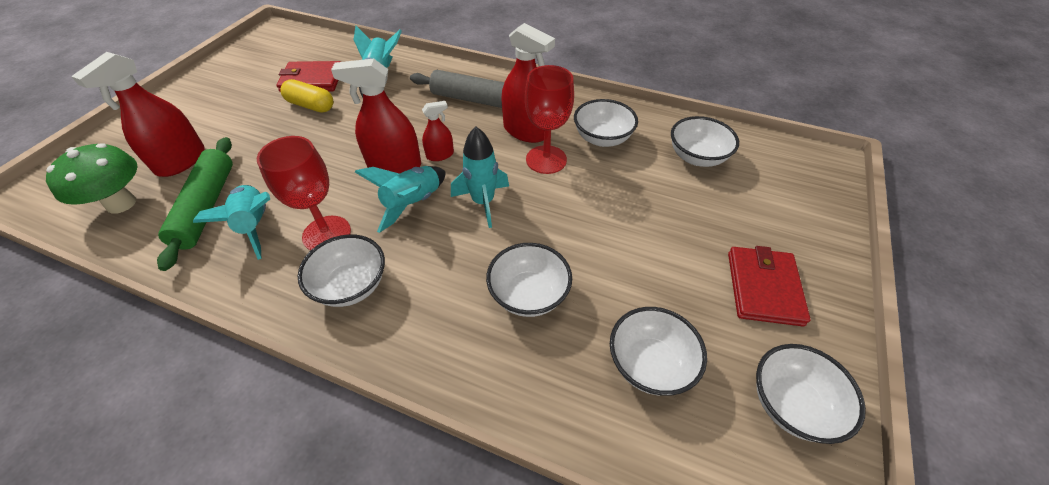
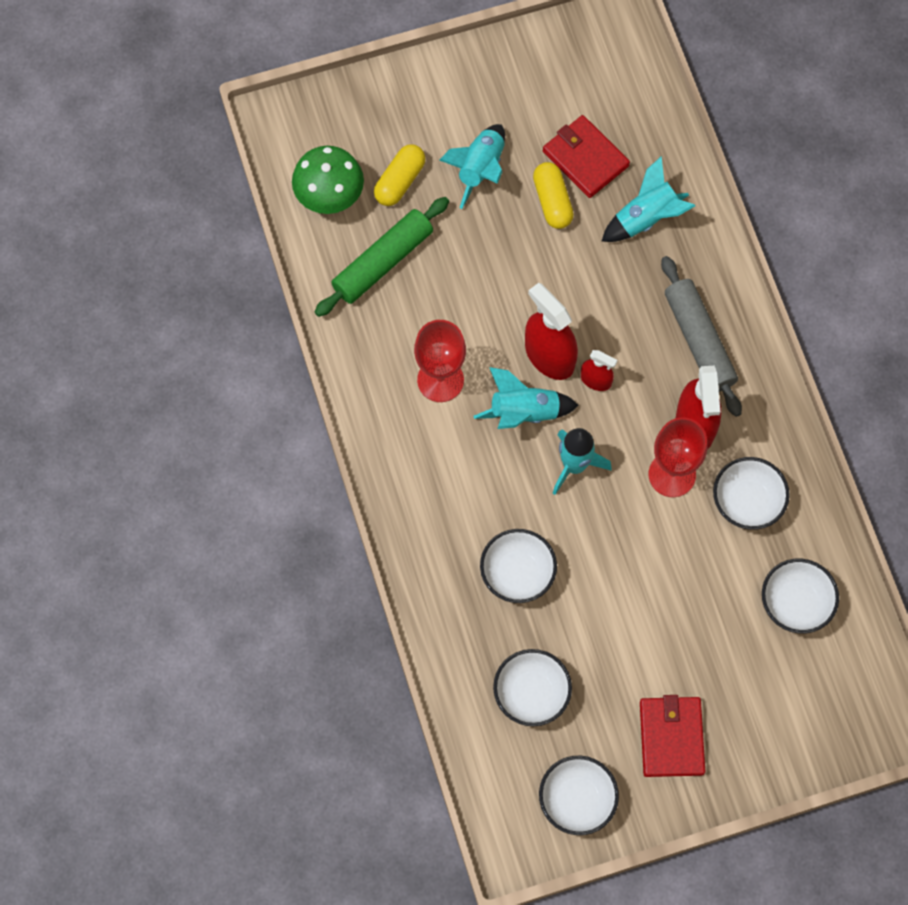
camera: 50 degrees right, 20 degrees up
(181, 161) = (400, 181): red spray bottle -> yellow capsule
(255, 225) = (401, 319): turquoise rocket -> turquoise rocket (480, 169)
(351, 285) = (417, 445): white bowl -> none
(764, 288) = (671, 737): red wallet -> red wallet turned 60 degrees counterclockwise

